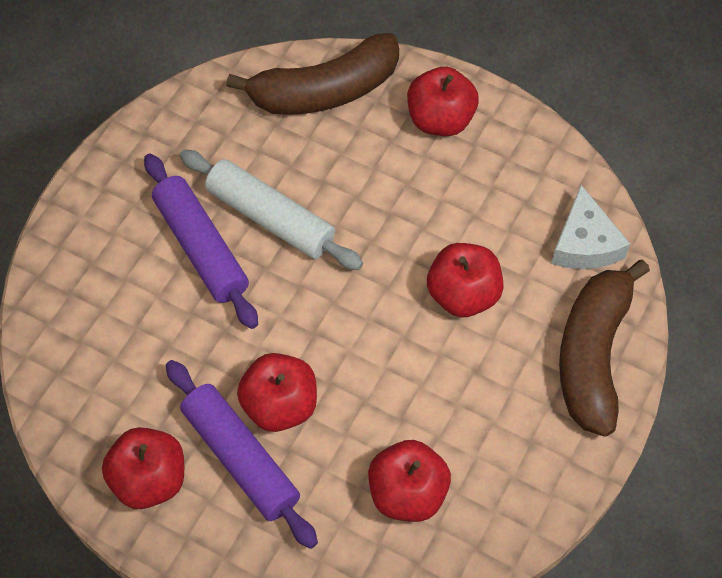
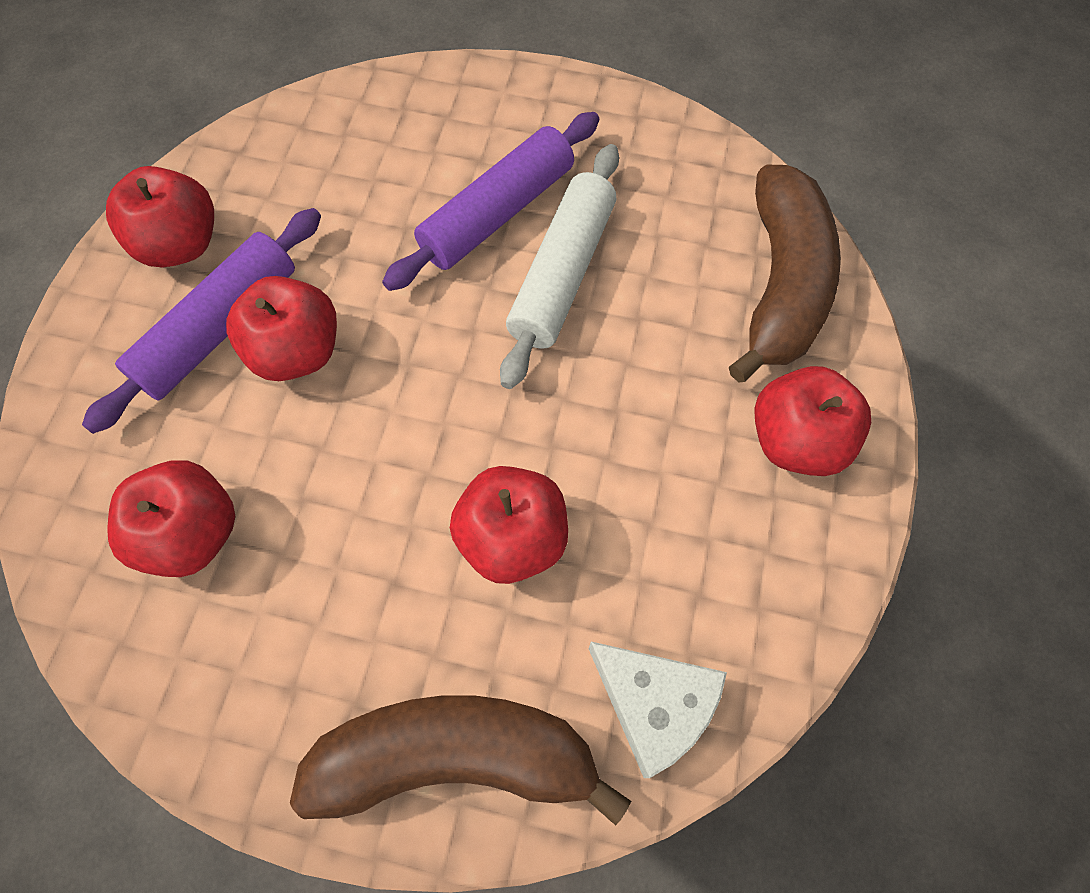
camera: 75 degrees right, 5 degrees up
(324, 91) = (781, 285): brown banana -> brown banana turned 135 degrees counterclockwise
(585, 243) = (654, 704): white cheese -> white cheese turned 120 degrees counterclockwise

